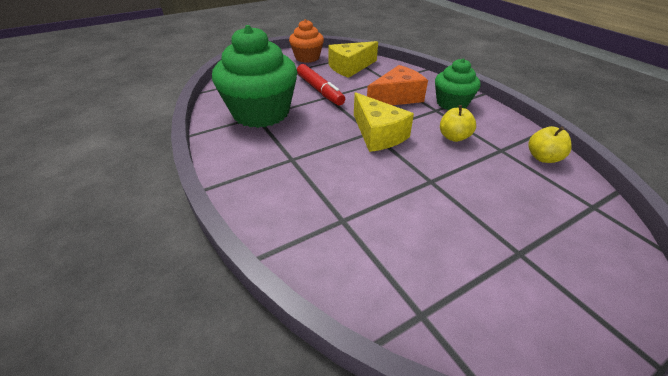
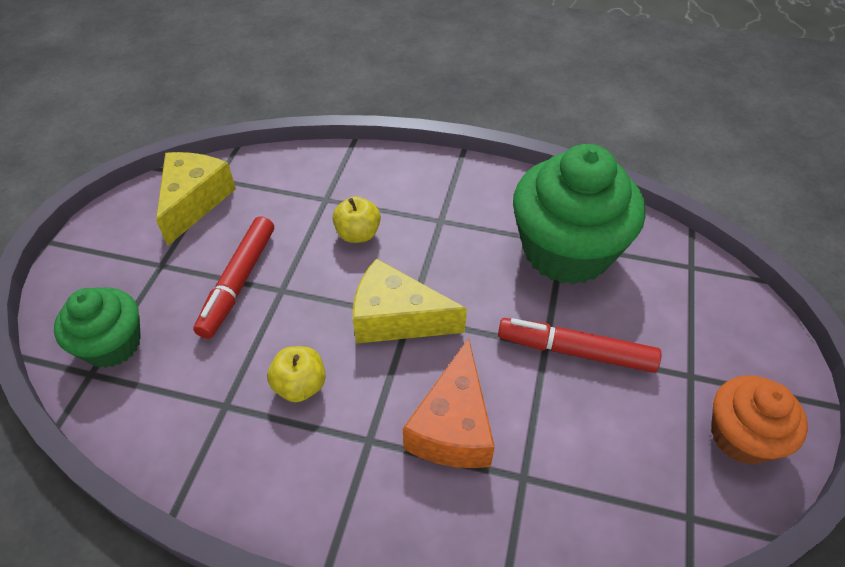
camera: 135 degrees right, 10 degrees up
(350, 67) = (630, 467): yellow cheese -> yellow cheese (194, 201)
(452, 103) = (357, 482): green cupcake -> green cupcake (112, 344)
(458, 201) = (238, 282): none -> red marker
(543, 158) = (162, 428): yellow apple -> yellow apple (358, 234)

